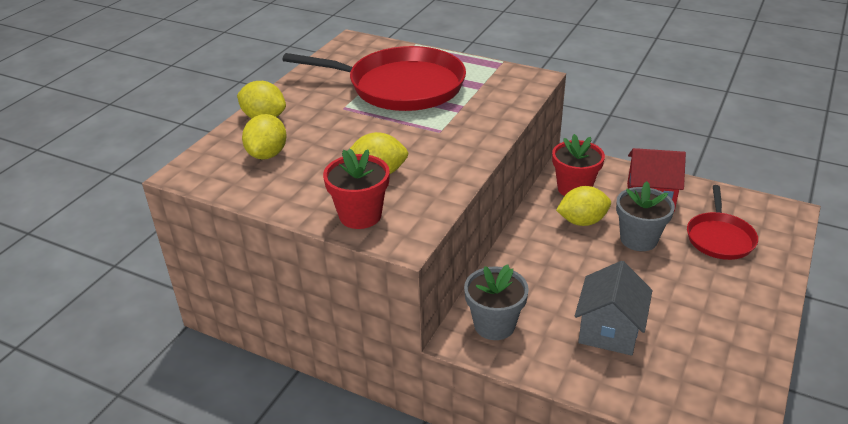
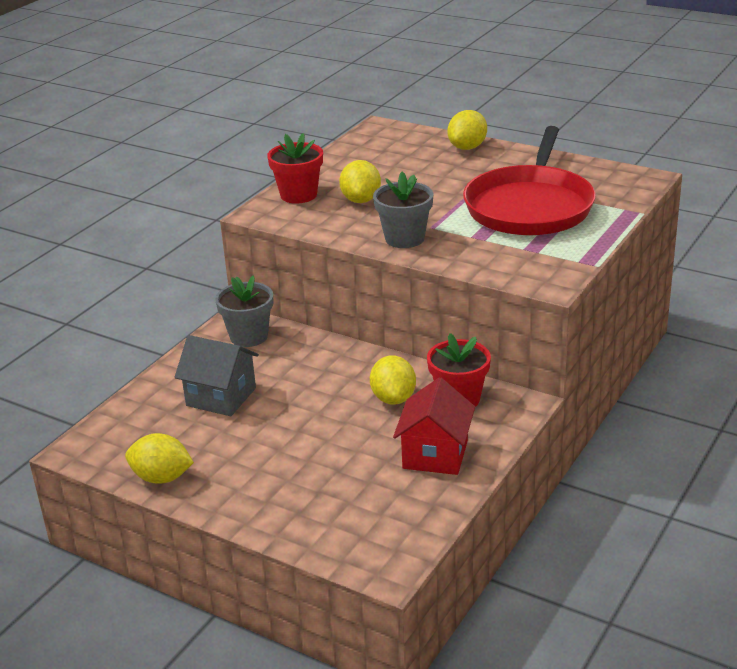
camera: 95 degrees right, 5 degrees down
(267, 154) = (402, 154): yellow lemon -> yellow lemon (162, 478)
(638, 239) = (354, 434): grey flower pot -> grey flower pot (404, 238)
(719, 237) = (346, 495): red pan -> none

